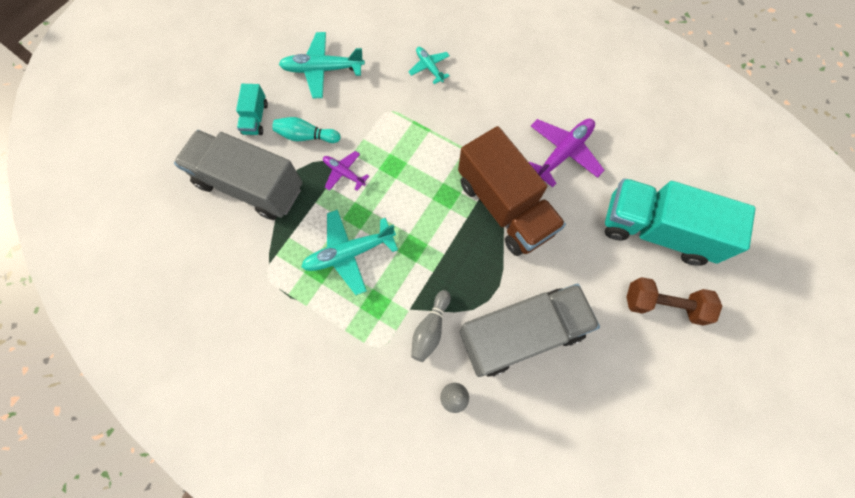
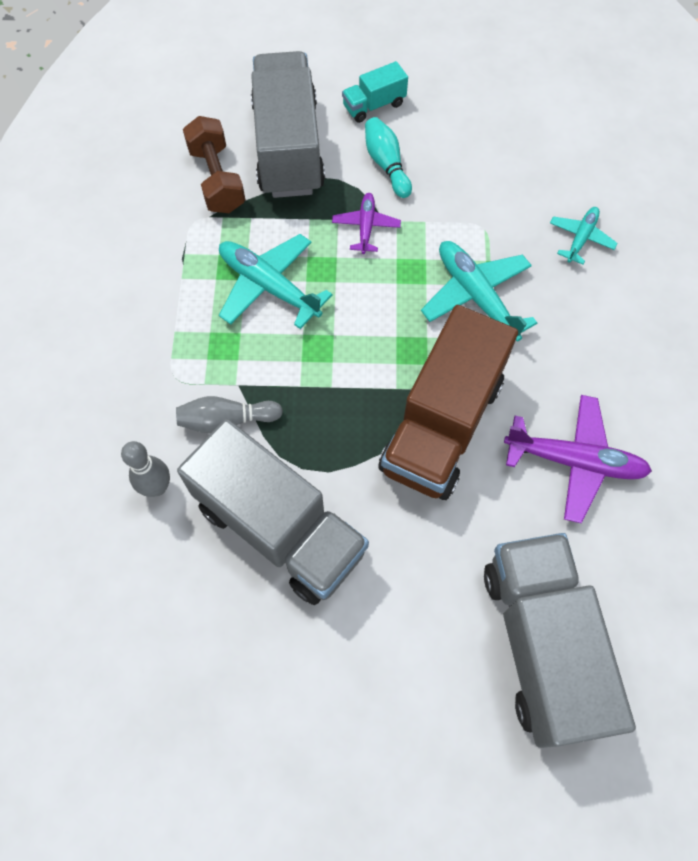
camera: 60 degrees right, 5 degrees down
(322, 70) = (486, 131): turquoise plane -> turquoise plane (476, 296)
(656, 231) = (541, 644): turquoise truck -> grey truck
(663, 304) = (431, 702): brown dumbbell -> brown dumbbell (217, 179)

